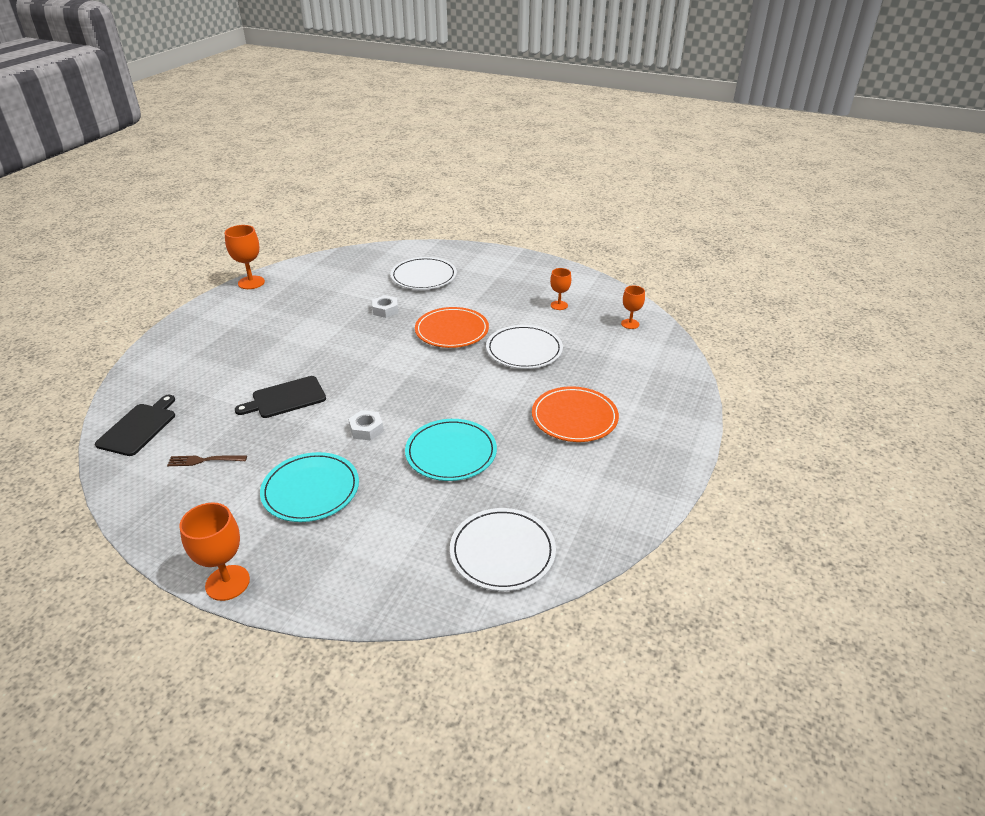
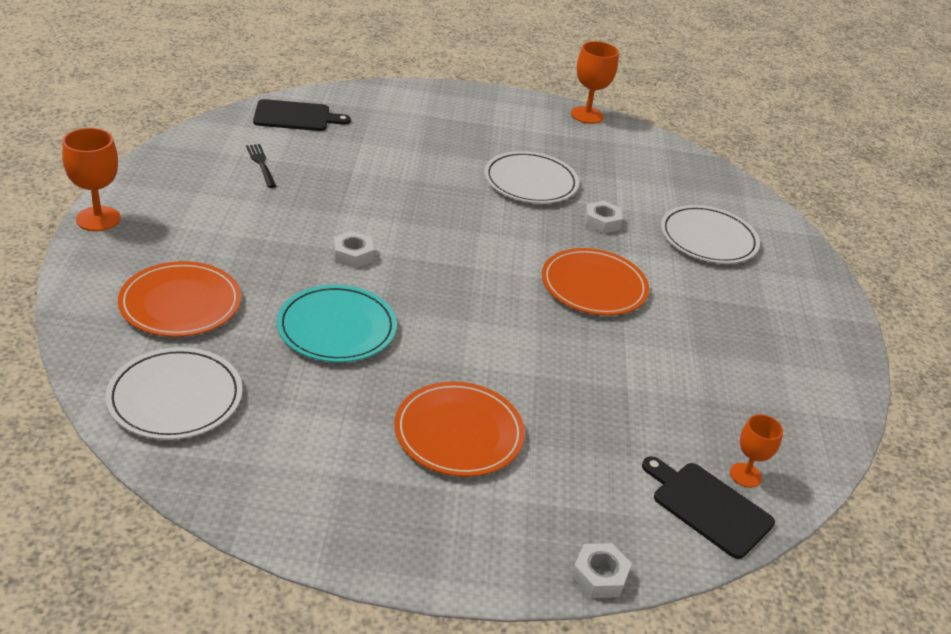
camera: 65 degrees right, 0 degrees up
(204, 460) = (261, 164): brown fork -> black fork
(285, 398) = (382, 188): black cutting board -> black cutting board (708, 507)
(311, 490) = (238, 238): turquoise plate -> none
(386, 536) = (180, 303): none -> orange plate
(524, 350) = (591, 361): white plate -> white plate (530, 182)
(559, 305) = (737, 383): orange goblet -> none
(695, 391) = (599, 576): none -> white nut

